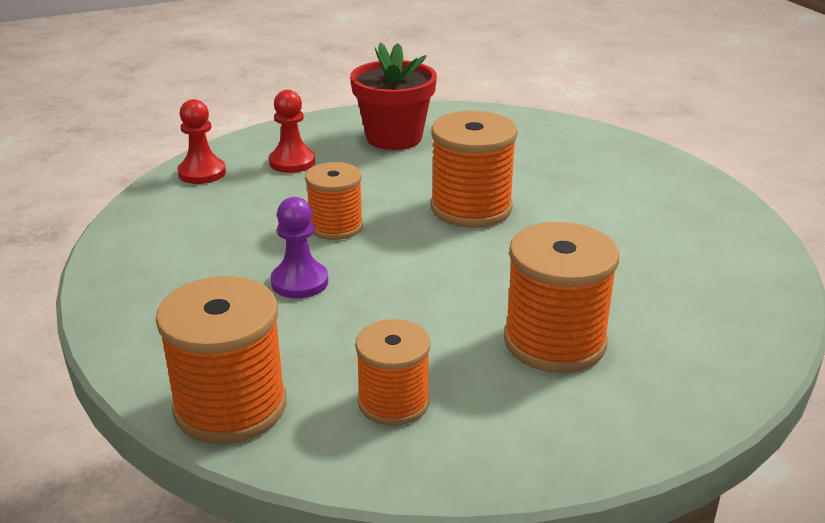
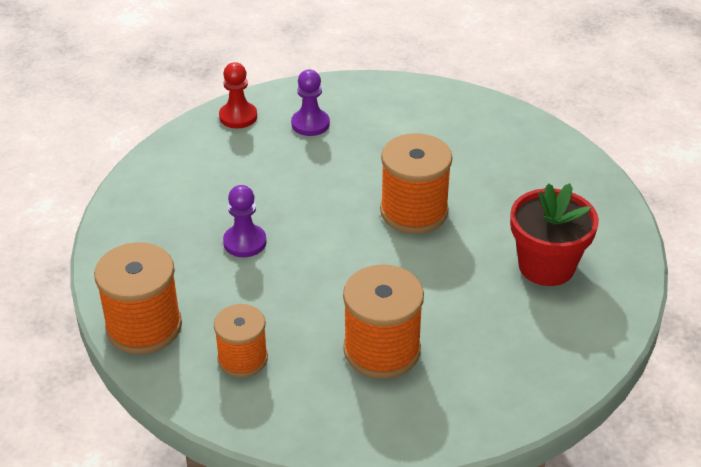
camera: 25 degrees right, 10 degrees up
(292, 162) = (310, 124): red pawn -> purple pawn
(336, 226) = (301, 199): orange spool -> none
(394, 138) = (407, 119): red flower pot -> red flower pot (546, 266)

